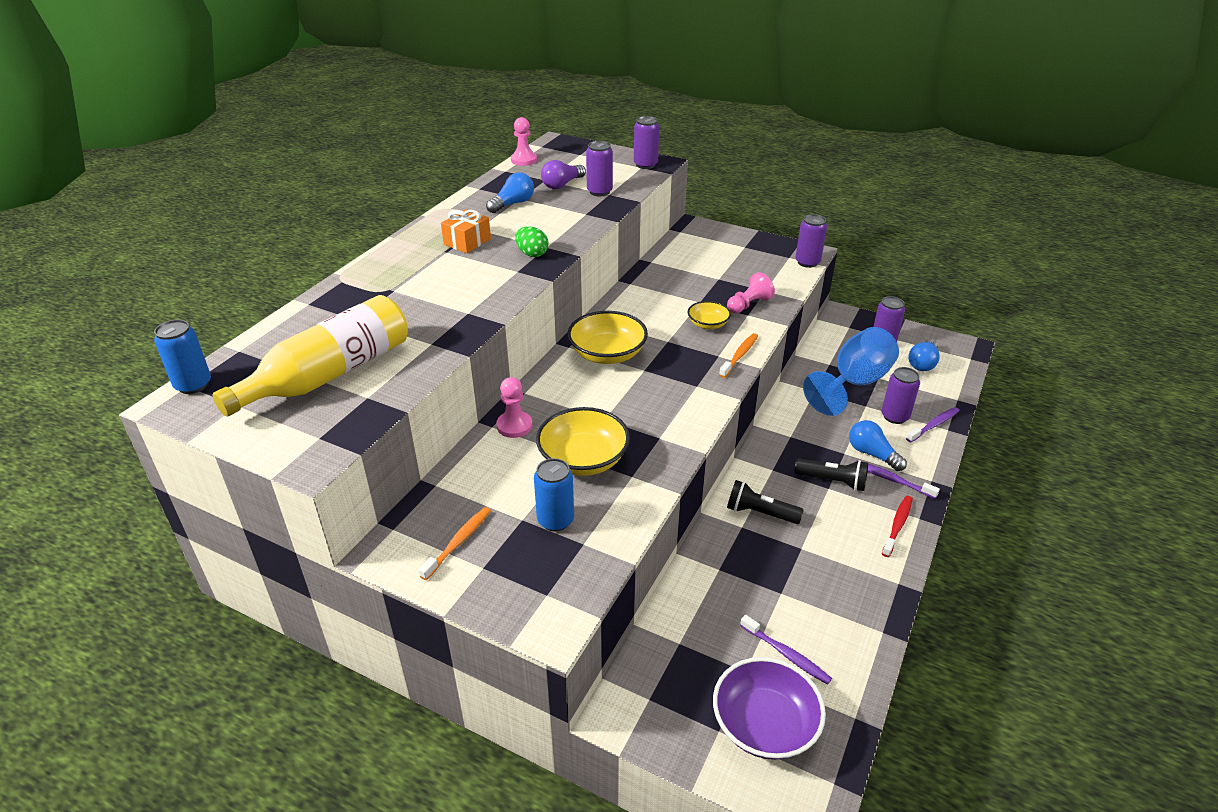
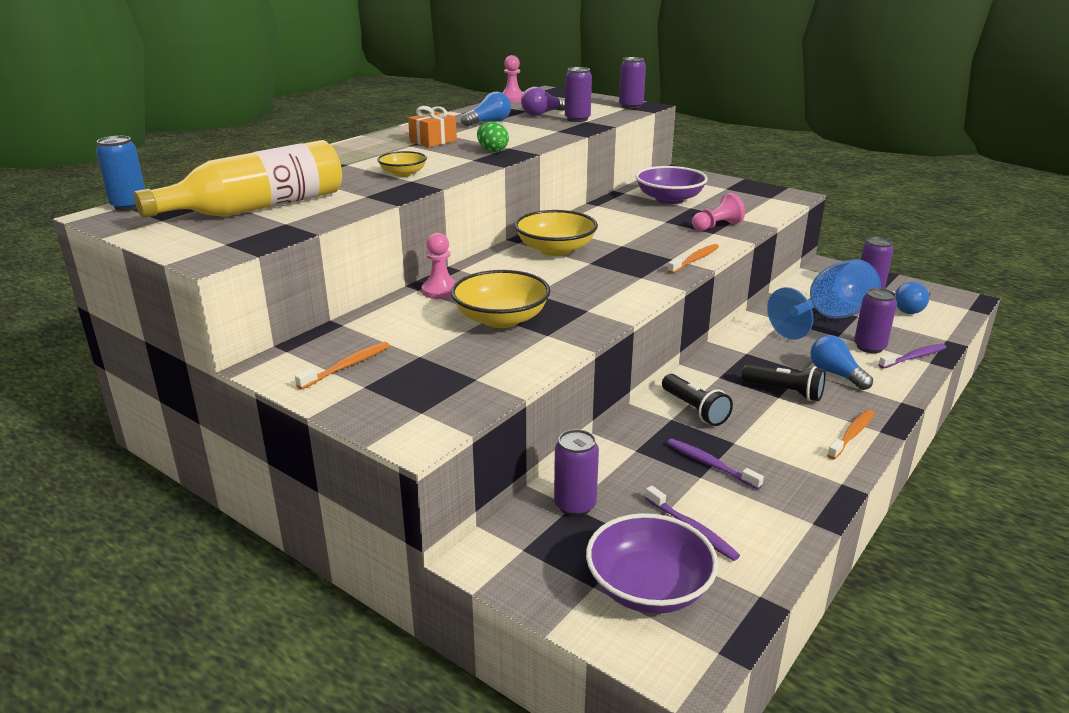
camera: 10 degrees right, 10 degrees down
(555, 520) = (454, 359): blue can -> none
(696, 268) = (669, 199): none -> purple bowl
(708, 324) = (668, 237): yellow bowl -> yellow bowl (403, 174)
(760, 513) = (695, 410): black flashlight -> black flashlight turned 150 degrees counterclockwise
(807, 262) = (789, 202): purple can -> purple can (575, 505)
(892, 480) = (854, 397): purple toothbrush -> purple toothbrush (710, 464)
(897, 525) = (852, 434): red toothbrush -> orange toothbrush

